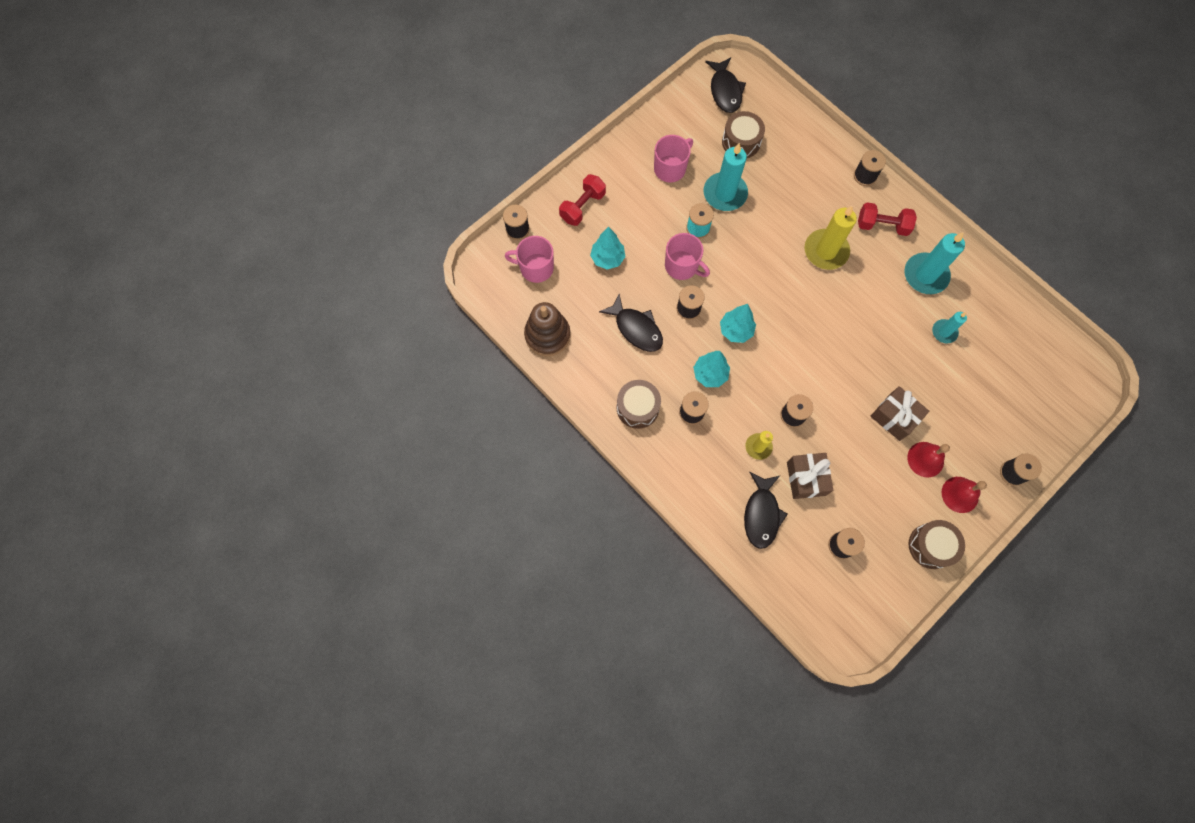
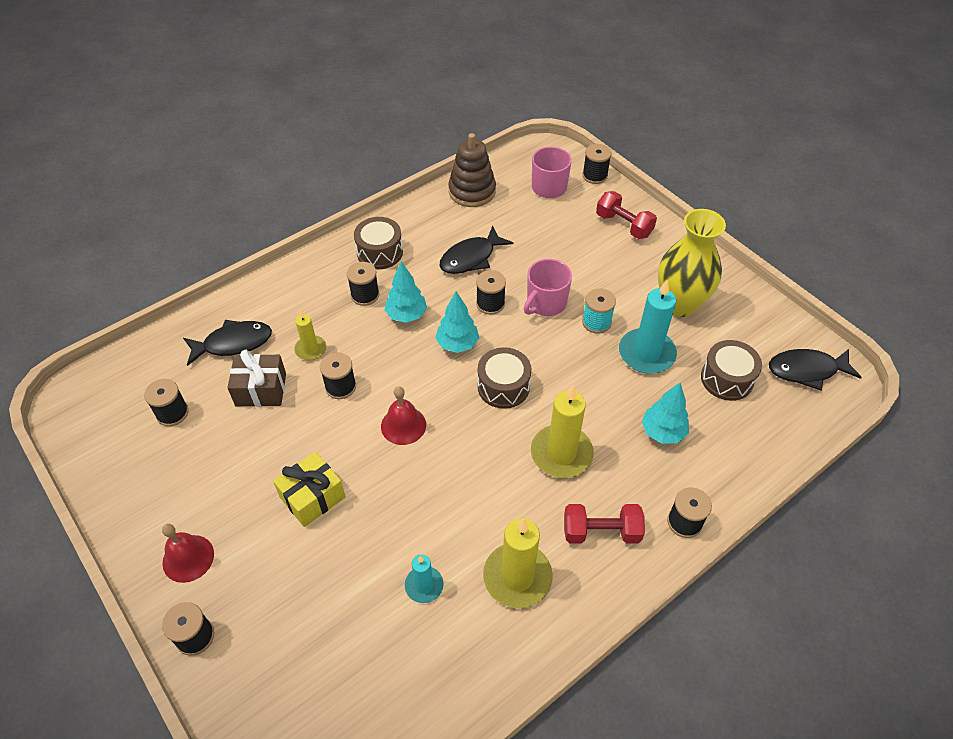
camera: 95 degrees right, 20 degrees down
(607, 258) = (558, 241): turquoise tree -> turquoise tree (662, 432)
(670, 168) = (680, 304): pink mug -> yellow vase
(761, 514) = (233, 343): black fish -> black fish turned 150 degrees clockwise
(882, 225) = (601, 532): red dumbbell -> red dumbbell turned 75 degrees clockwise
(894, 417) = (312, 497): brown gift -> yellow gift
(925, 275) = (517, 577): turquoise candle -> yellow candle
(925, 459) = (247, 524): red bell -> red bell (403, 425)
(931, 546) = (136, 509): brown drum -> brown drum (503, 386)

